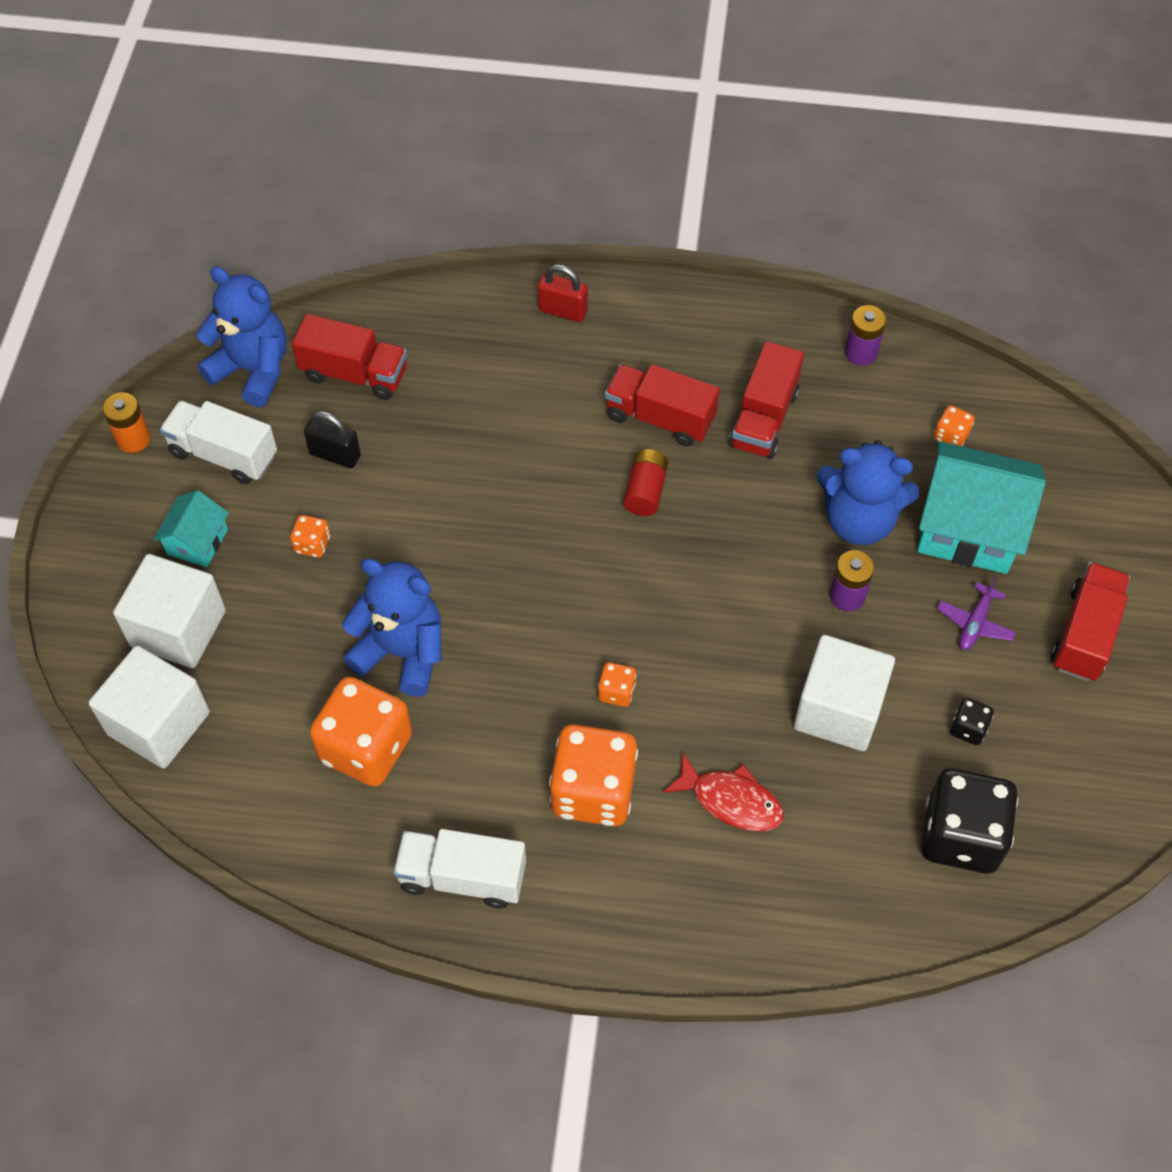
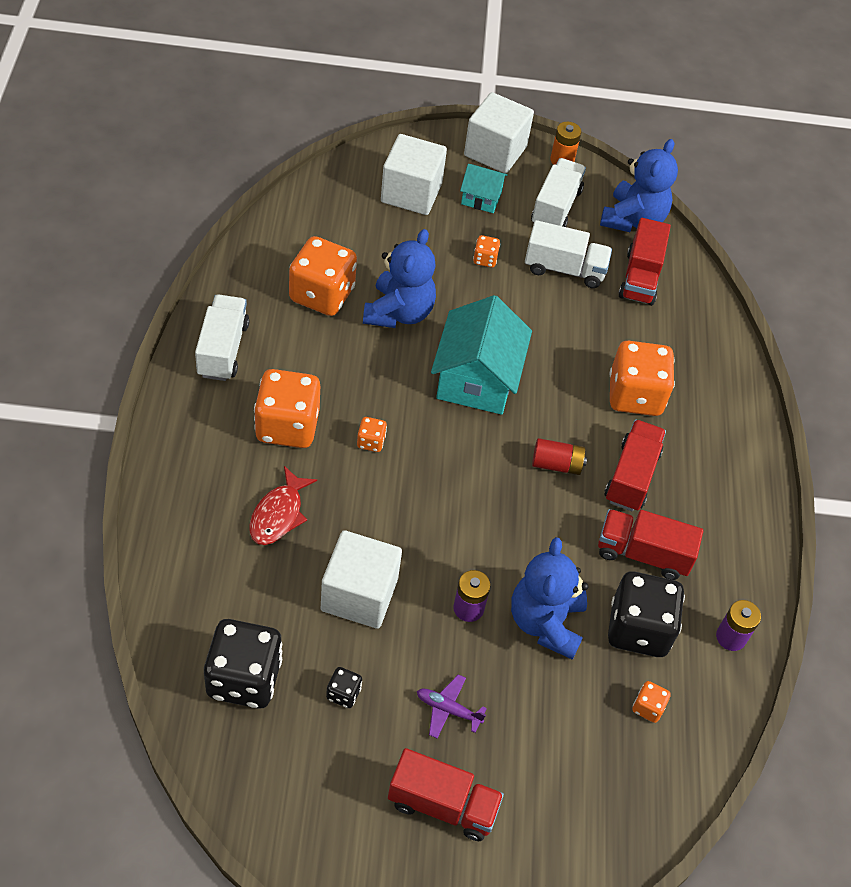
camera: 80 degrees right, 5 degrees down
(159, 723) = (339, 188): white cube -> white cube (495, 151)
(335, 455) = (564, 269): black padlock -> white truck
(542, 401) = (635, 395): none -> orange dice
(563, 311) = (730, 410): red padlock -> none
(859, 434) = (638, 629): none -> black dice
(968, 528) = (547, 714): turquoise house -> turquoise house (476, 379)

